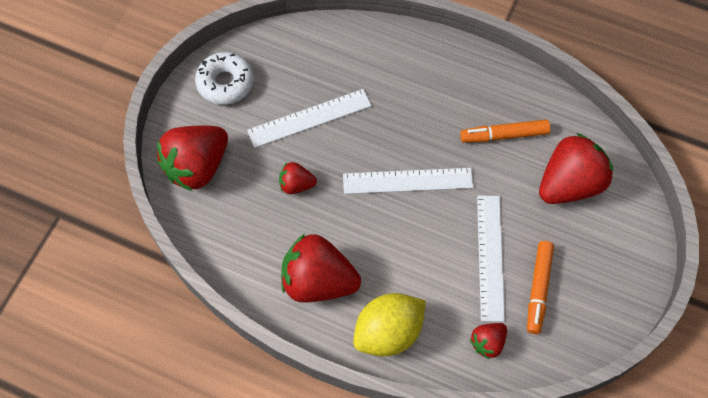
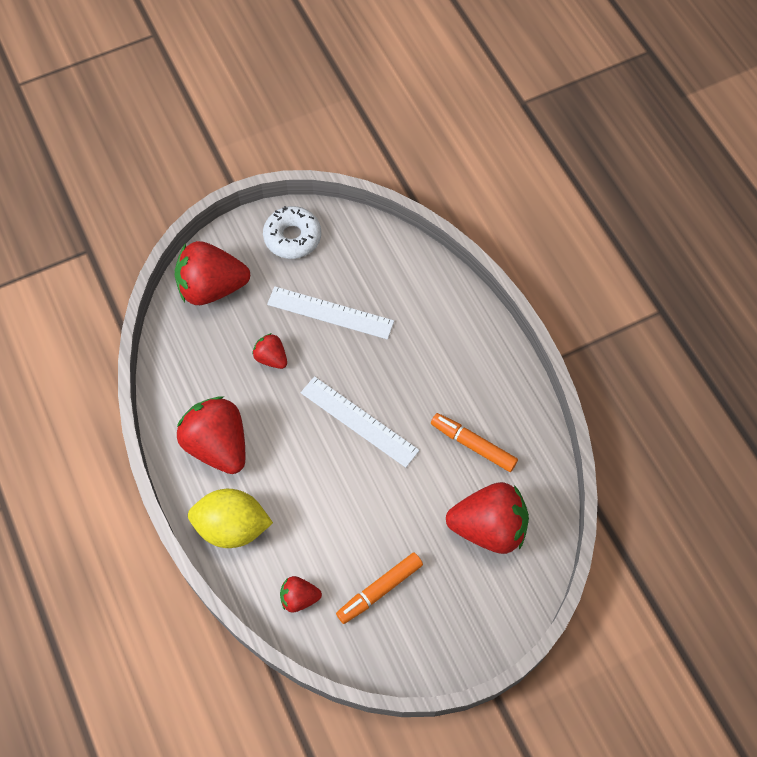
camera: 40 degrees right, 0 degrees up
(490, 257) = (366, 533): white ruler -> none

